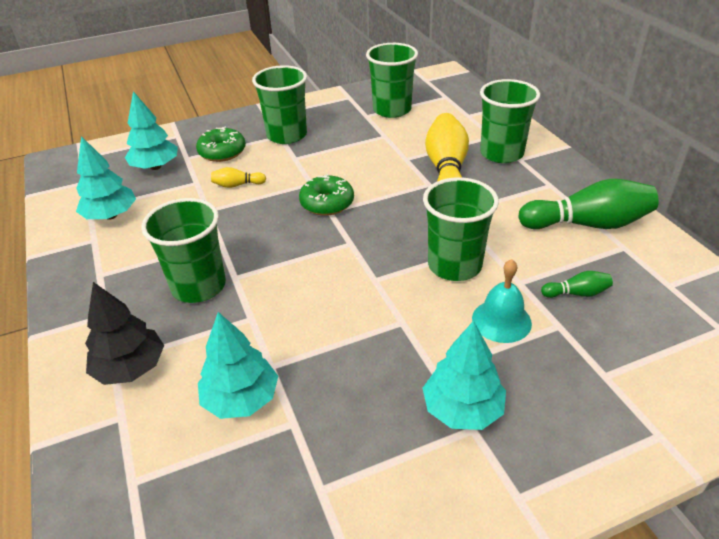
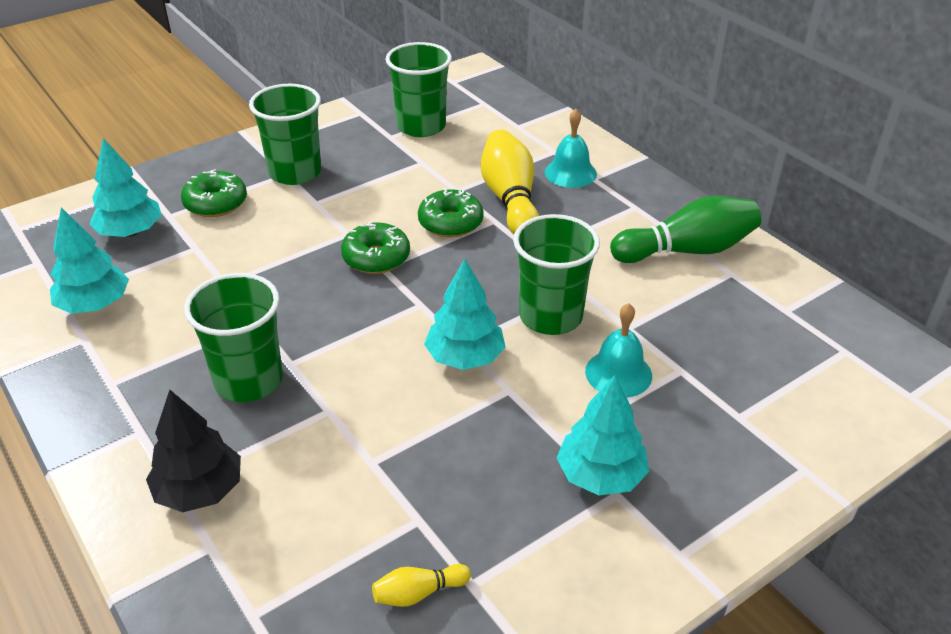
camera: 15 degrees left, 0 degrees up
(237, 185) = (252, 246): yellow bowling pin -> yellow bowling pin (418, 593)
(241, 399) = (349, 504): turquoise tree -> turquoise tree (465, 357)
(393, 183) = (450, 223): none -> green donut
(501, 153) = (570, 173): green cup -> turquoise bell
(577, 293) = (692, 332): green bowling pin -> none

